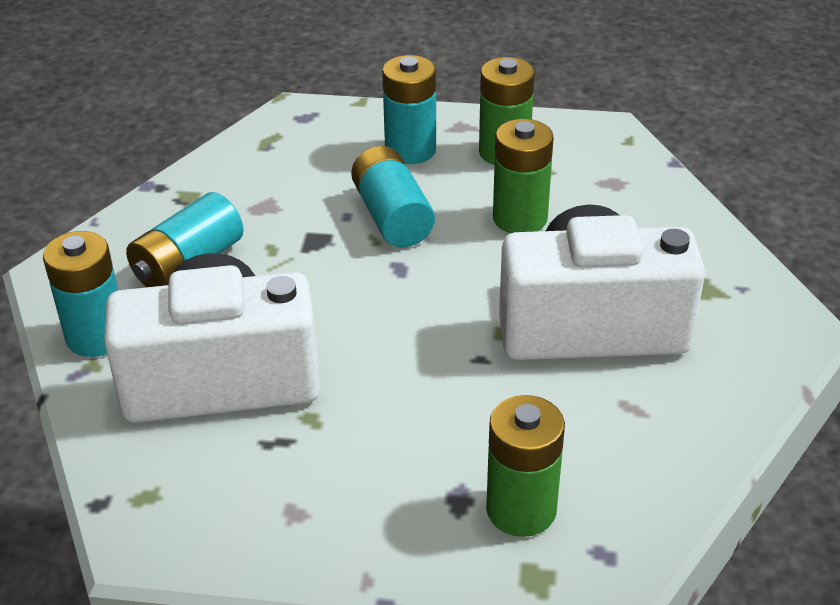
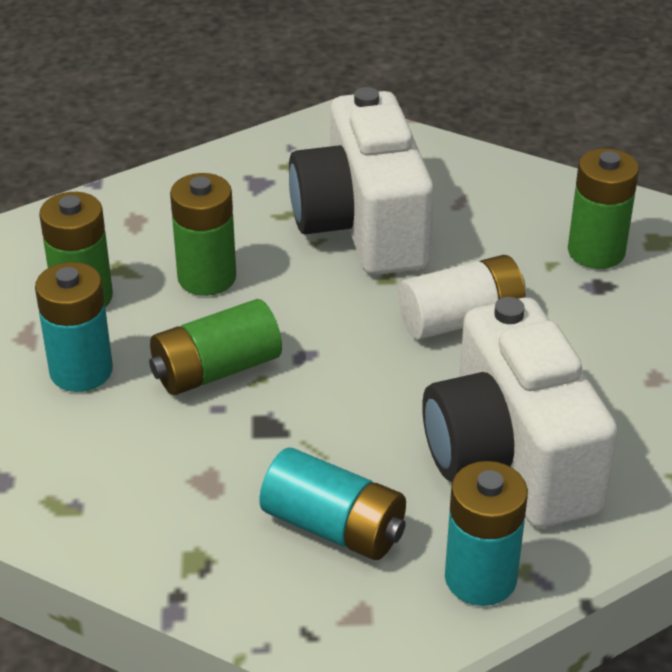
camera: 100 degrees left, 0 degrees up
(392, 216) = (216, 370): turquoise battery -> green battery
(424, 375) = (461, 319): none -> white battery

